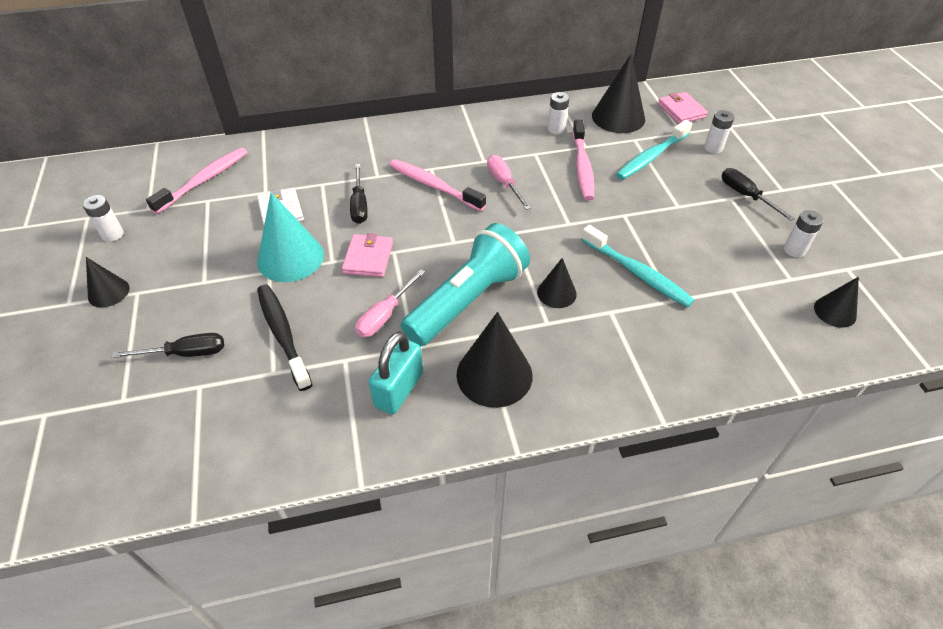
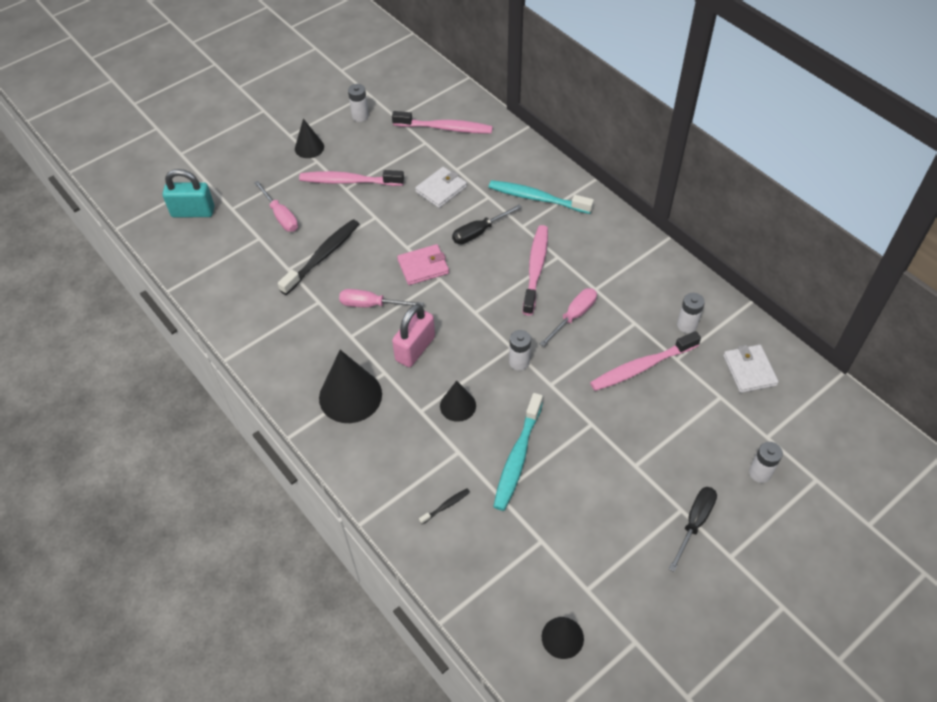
camera: 65 degrees right, 5 degrees up
(185, 353) = (281, 216): black screwdriver -> pink screwdriver
(196, 275) = (349, 181): none -> pink toothbrush
(290, 258) = (396, 221): turquoise cone -> none
(399, 389) = (308, 344): turquoise padlock -> turquoise padlock (193, 212)
(467, 300) = (415, 349): turquoise flashlight -> pink padlock
(618, 117) = (749, 370): black cone -> white wallet
(651, 157) = (700, 420): turquoise toothbrush -> turquoise toothbrush (537, 198)
(669, 343) = (446, 506): none -> black toothbrush
(681, 110) = (809, 424): pink wallet -> none
(794, 250) = (634, 585): white battery -> white battery (519, 362)

